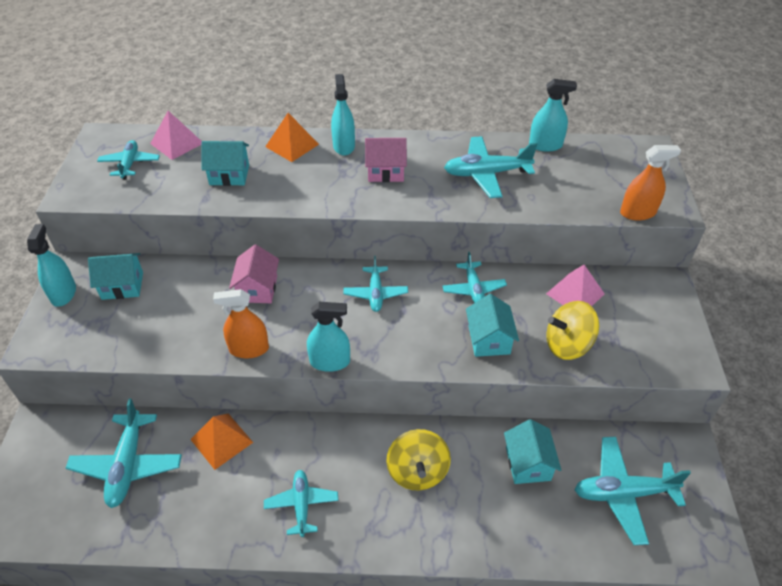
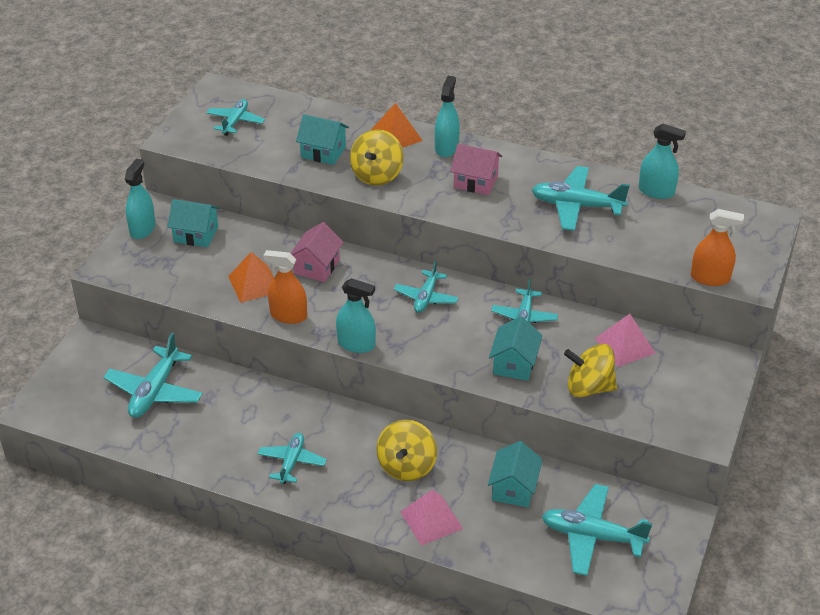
camera: 20 degrees right, 5 degrees down
(177, 143) = (286, 110): pink pyramid -> pink pyramid (431, 520)
(221, 440) = (241, 394): orange pyramid -> orange pyramid (254, 284)
(291, 185) = (377, 175): none -> yellow spinning top

